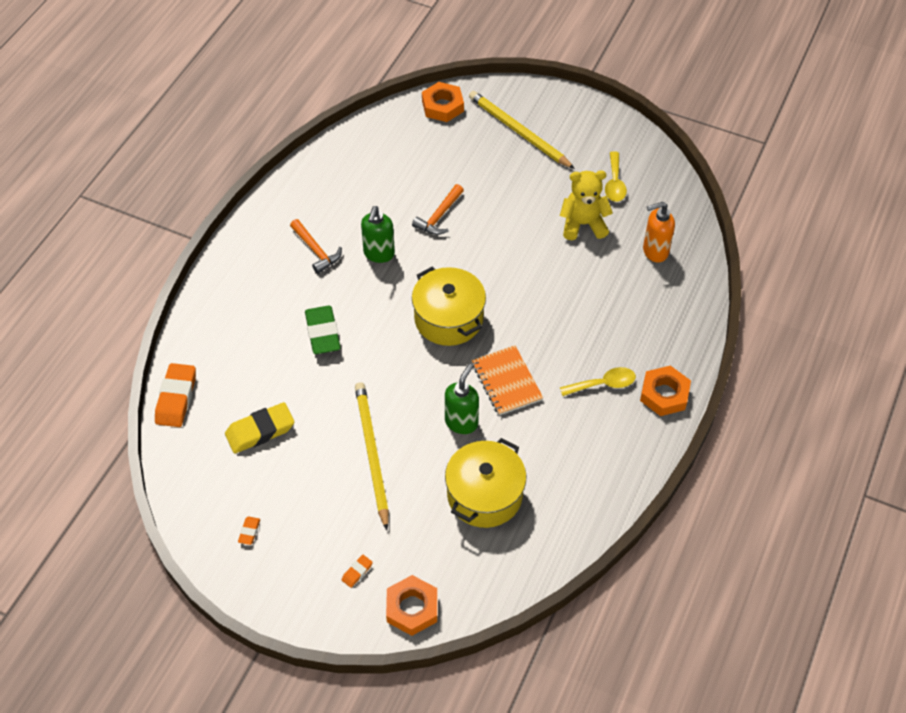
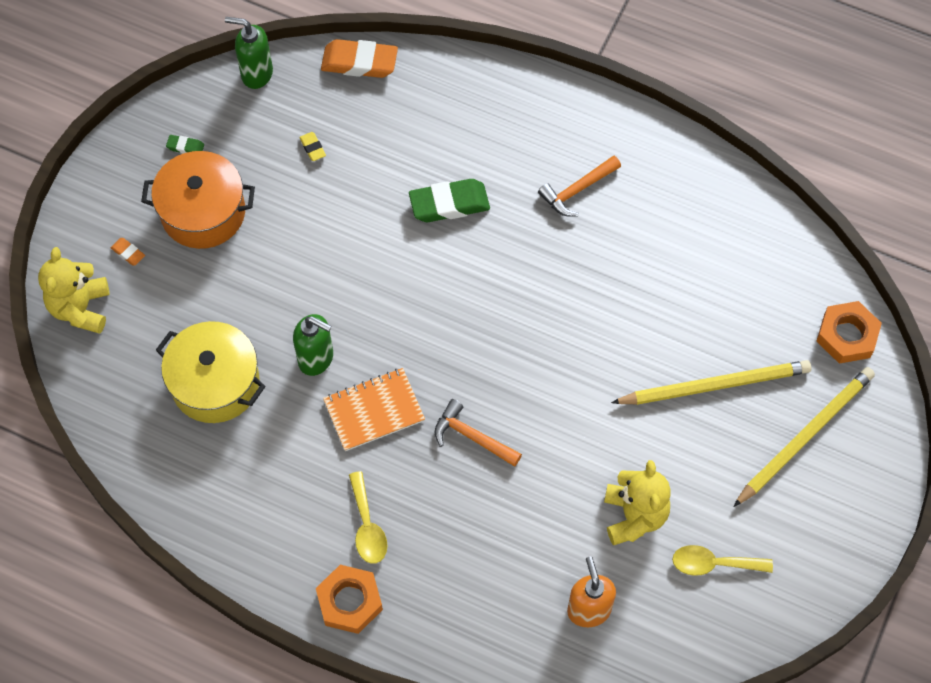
camera: 90 degrees right, 10 degrees up
(249, 532) = (185, 147): orange eraser -> green eraser
(260, 431) = (312, 148): yellow eraser -> yellow eraser, size x0.46
(319, 513) = (203, 212): none -> orange pot
(372, 453) = (277, 263): yellow pencil -> yellow pencil (715, 385)
(379, 254) = (574, 261): green soap dispenser -> green soap dispenser (256, 74)
(412, 608) = (80, 308): orange nut -> yellow teddy bear
(439, 216) = (640, 332): orange hammer -> orange hammer (472, 437)
(448, 318) = (471, 344): yellow pot -> none

